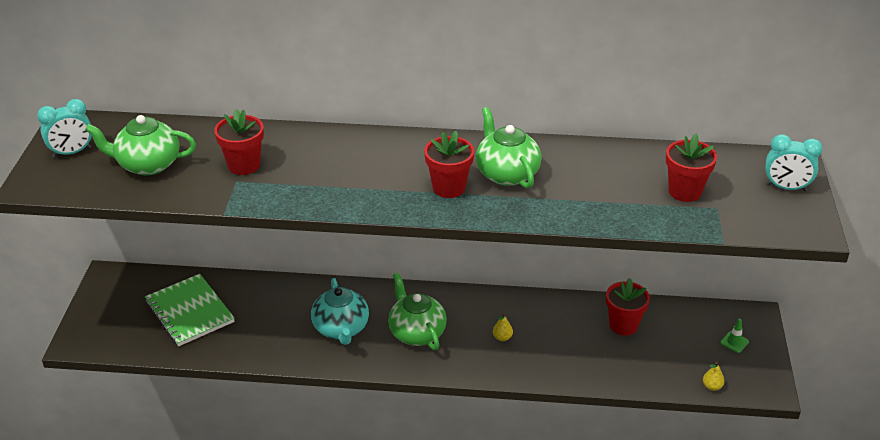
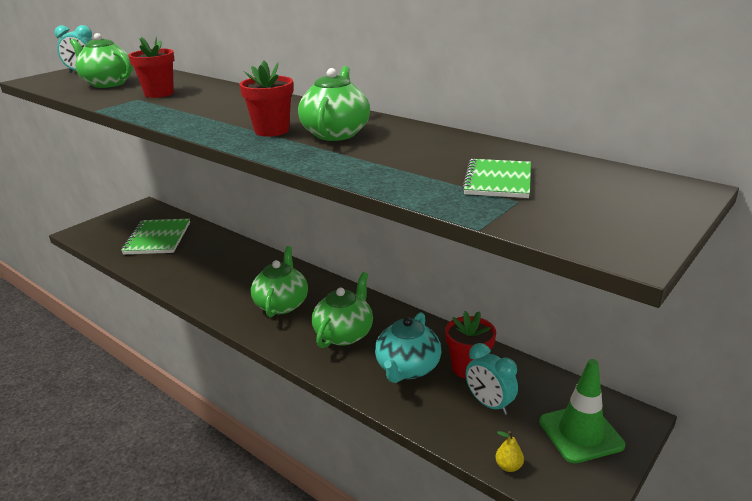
camera: 35 degrees right, 10 degrees down
(341, 328) = (233, 281): turquoise teapot -> turquoise teapot (407, 368)
(502, 337) = (344, 334): yellow pear -> green teapot
(685, 191) = (497, 181): red flower pot -> green notebook
(734, 342) = (580, 433): green traffic cone -> green traffic cone, size x2.22
(786, 188) = (640, 206): turquoise clock -> turquoise clock (489, 404)

